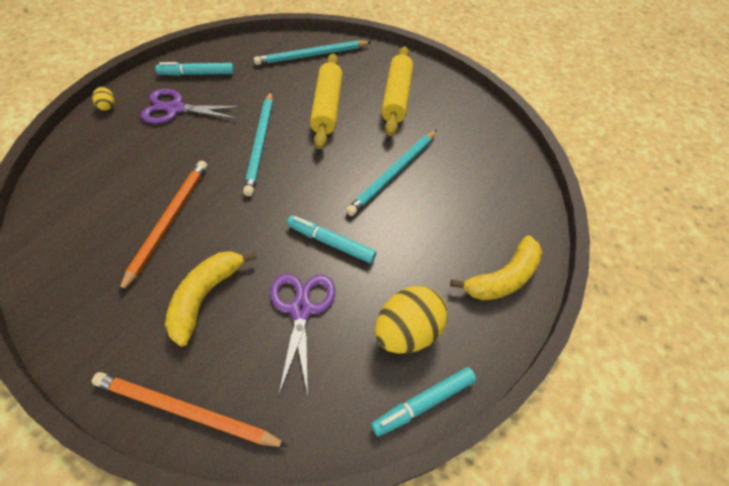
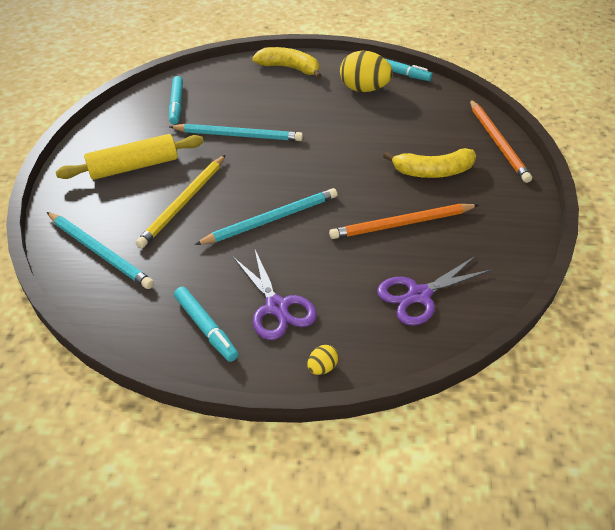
camera: 115 degrees left, 10 degrees down
(301, 309) = (395, 130): purple scissors -> purple scissors (419, 295)
(327, 107) = (184, 202): yellow rolling pin -> yellow pencil
(331, 243) = (334, 139): turquoise marker -> turquoise marker (177, 104)

